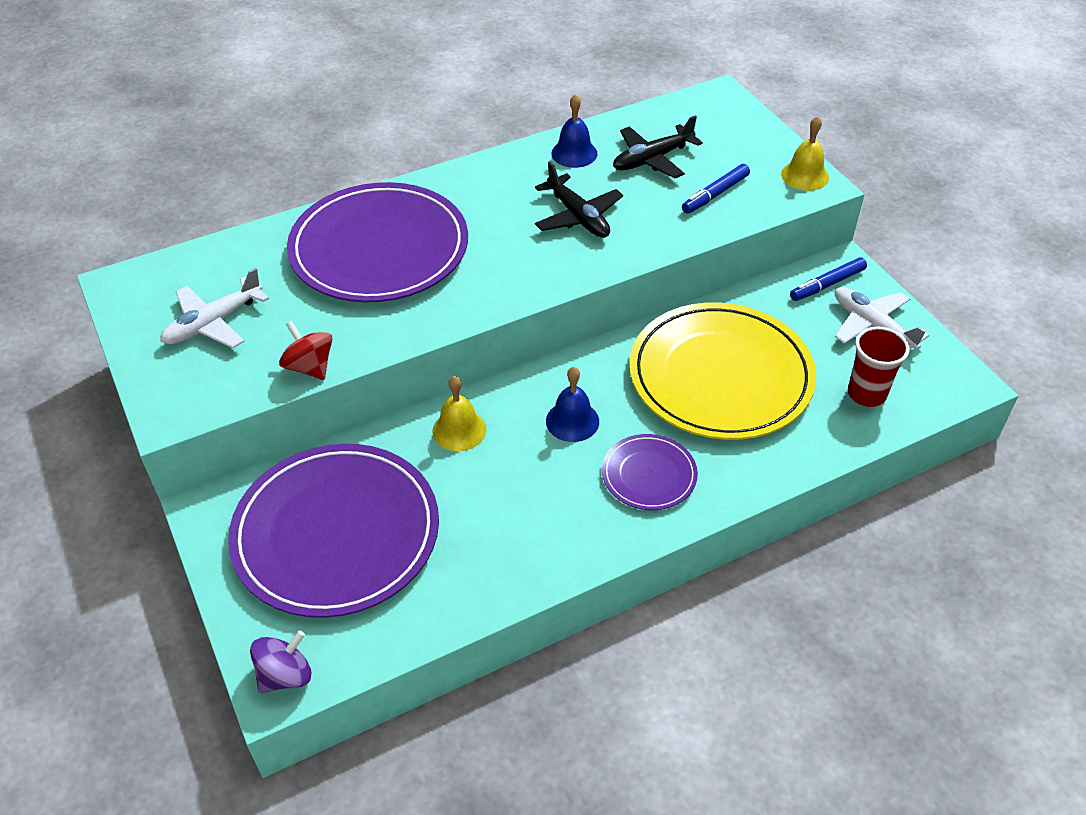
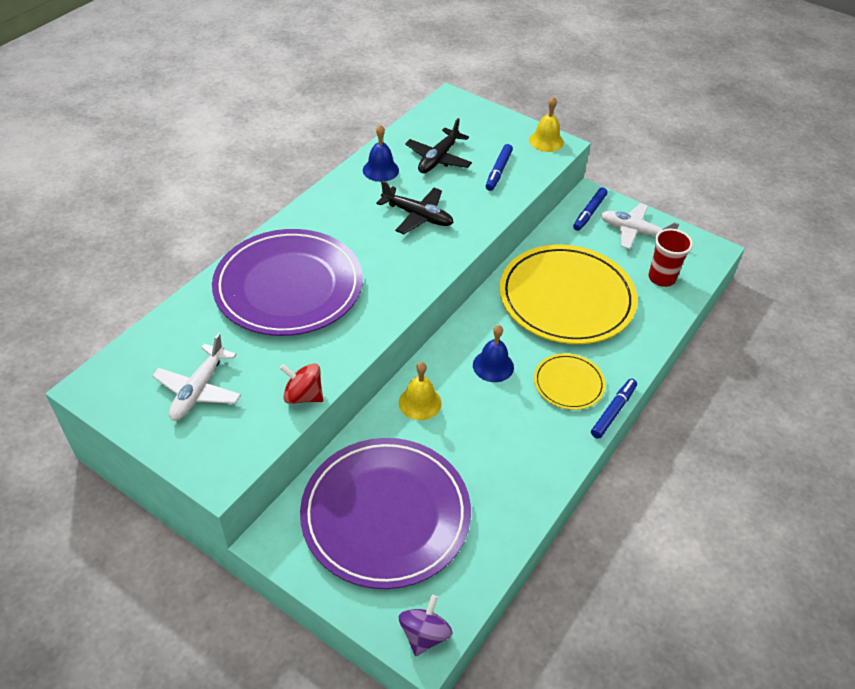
camera: 30 degrees left, 0 degrees up
(649, 475) = (568, 383): purple plate -> yellow plate
(681, 528) = (613, 411): none -> blue marker

